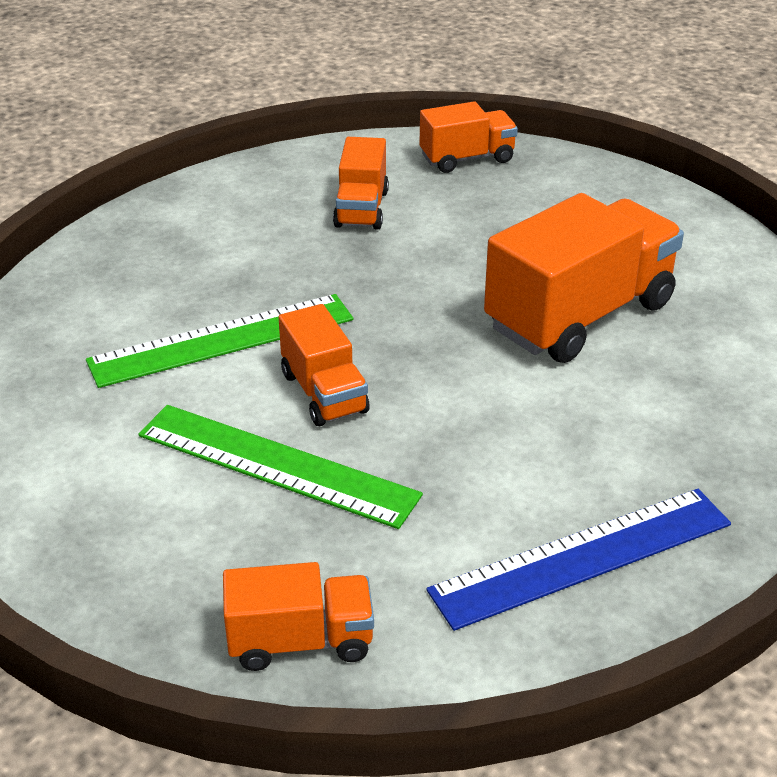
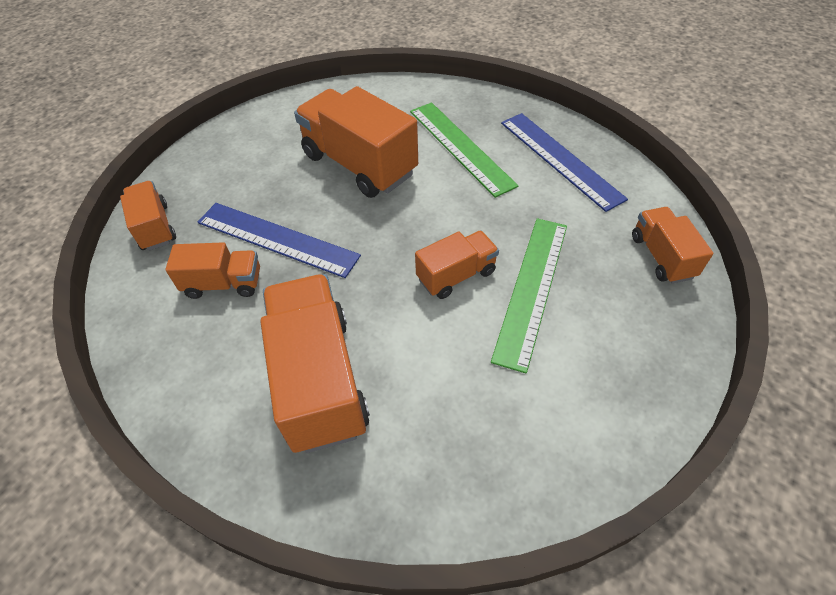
camera: 95 degrees left, 15 degrees up
(199, 275) = (318, 379): none -> orange truck
(222, 340) = (406, 344): green ruler -> green ruler (460, 147)
(429, 244) = (277, 239): none -> blue ruler

